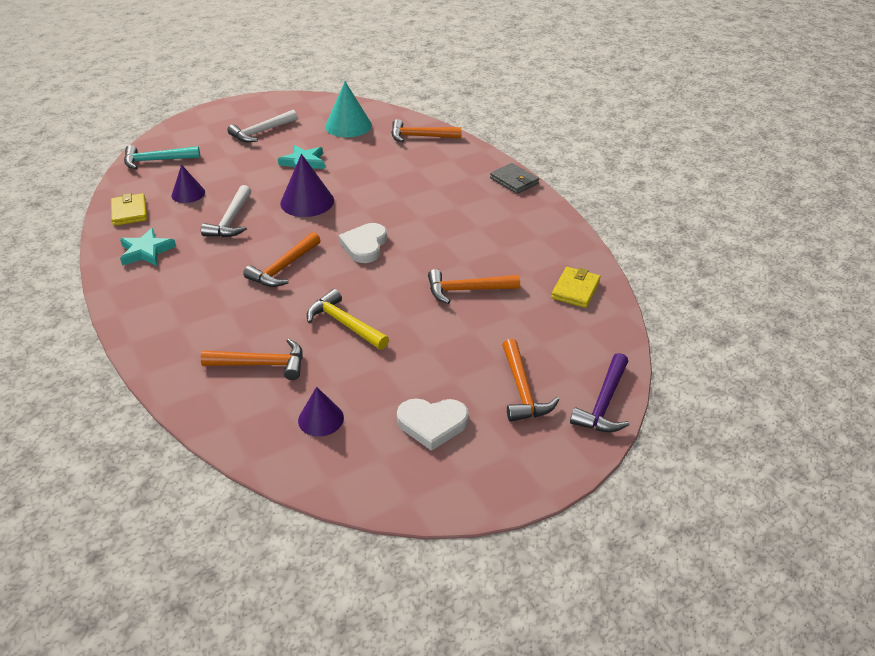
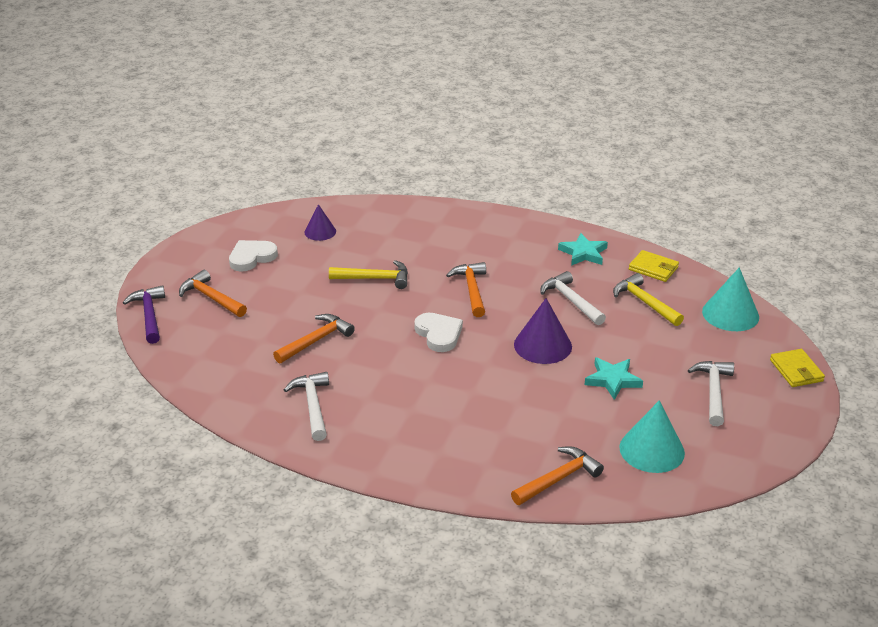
camera: 140 degrees right, 5 degrees down
(157, 160) = (730, 314): turquoise hammer -> turquoise cone
(188, 194) = (644, 302): purple cone -> yellow hammer
(262, 364) = (393, 237): orange hammer -> none
(514, 181) = (390, 471): grey wallet -> none
(523, 241) = (312, 405): none -> white hammer
(575, 290) = (228, 383): yellow wallet -> yellow wallet (796, 370)

